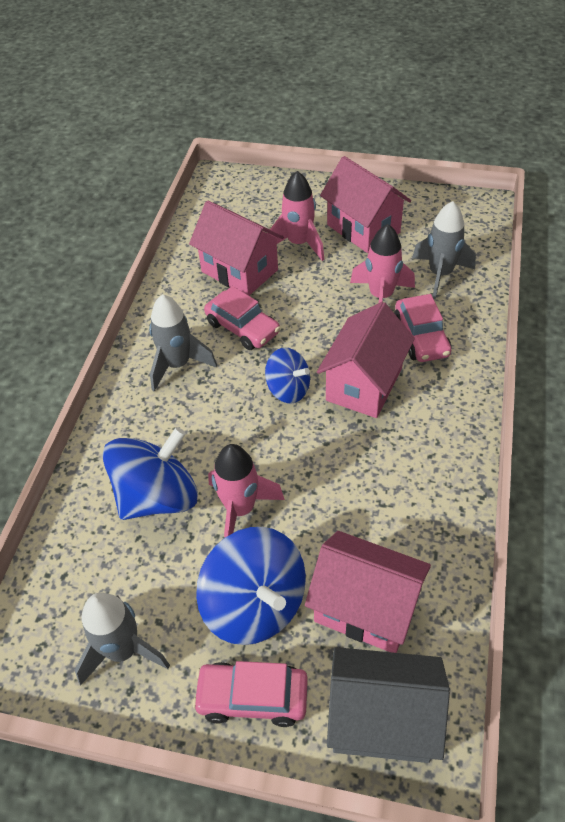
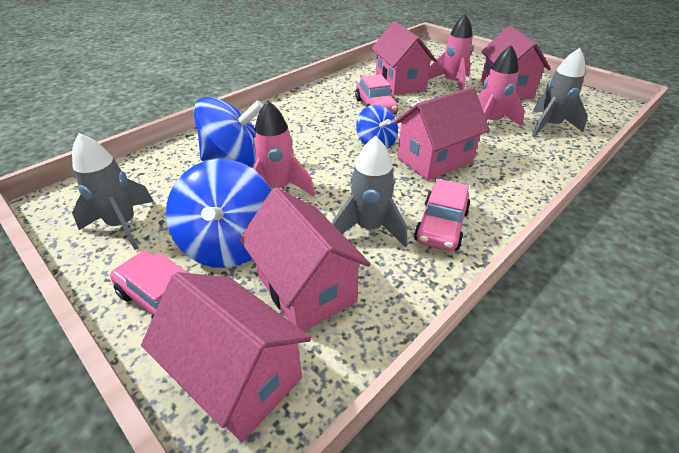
camera: 30 degrees right, 10 degrees down
(177, 365) = (317, 109): grey rocket -> grey rocket (369, 228)
(382, 719) = (238, 376): grey house -> pink house
(421, 337) = (504, 152): pink car -> pink car (441, 226)

